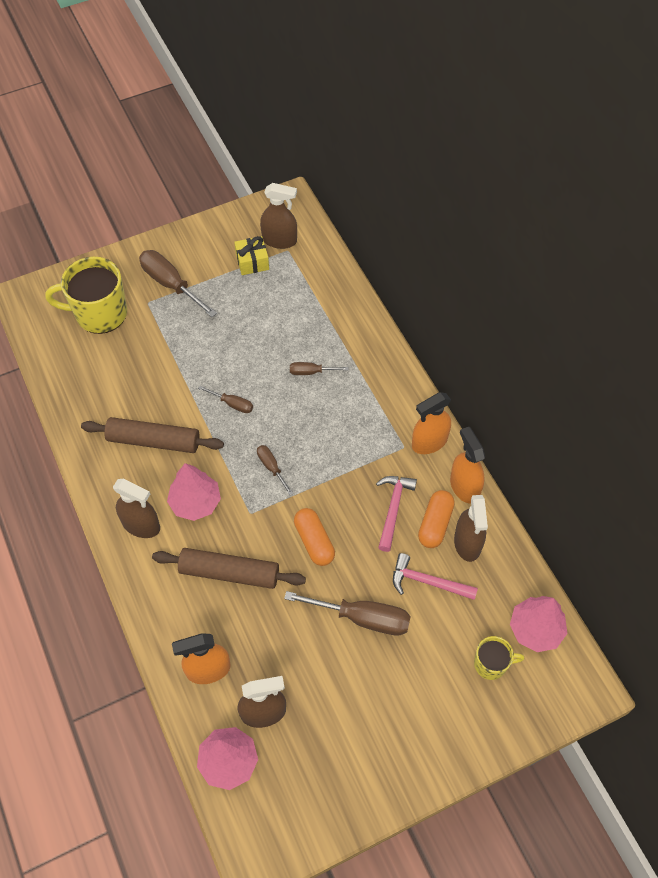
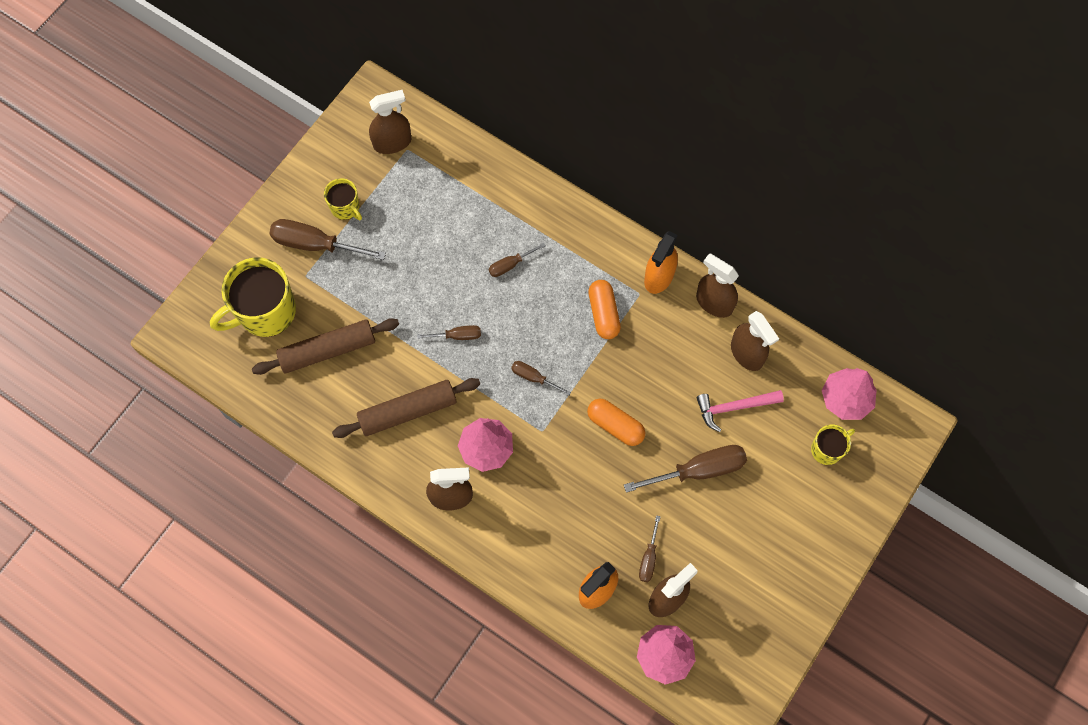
camera: 30 degrees left, 10 degrees up
(212, 269) = (345, 207): none -> yellow mug
(229, 572) = (559, 495): brown rolling pin -> brown rolling pin (328, 350)
(252, 262) = (380, 179): yellow gift -> none
(270, 668) = (648, 558): none -> brown screwdriver
(393, 509) = (665, 357): pink hammer -> none
(435, 524) = (709, 351): orange capsule -> orange capsule (603, 313)
(464, 486) = (714, 303): orange spray bottle -> brown spray bottle

